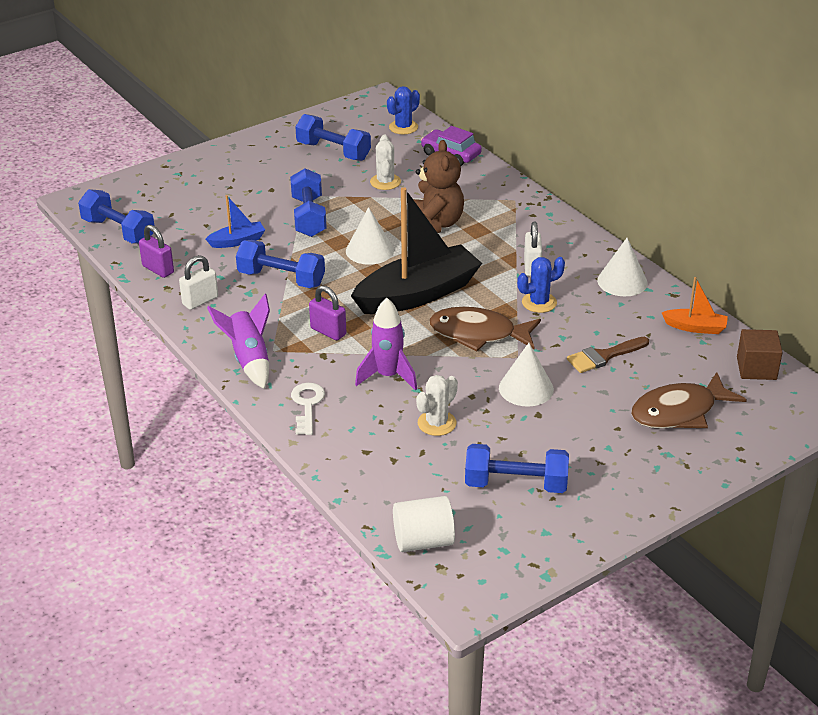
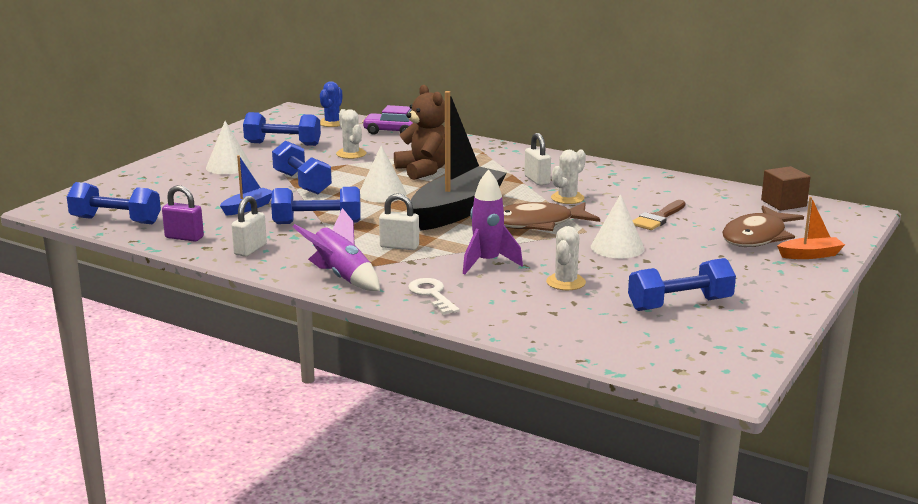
camera: 25 degrees left, 15 degrees down
(328, 331) = (399, 246): purple padlock -> white padlock
(423, 541) = (643, 357): white cylinder -> none
(539, 302) = (567, 198): blue cactus -> white cactus
(622, 281) = (620, 176): white cone -> white cone (228, 166)
(695, 327) = (709, 190): orange boat -> orange boat (810, 255)

